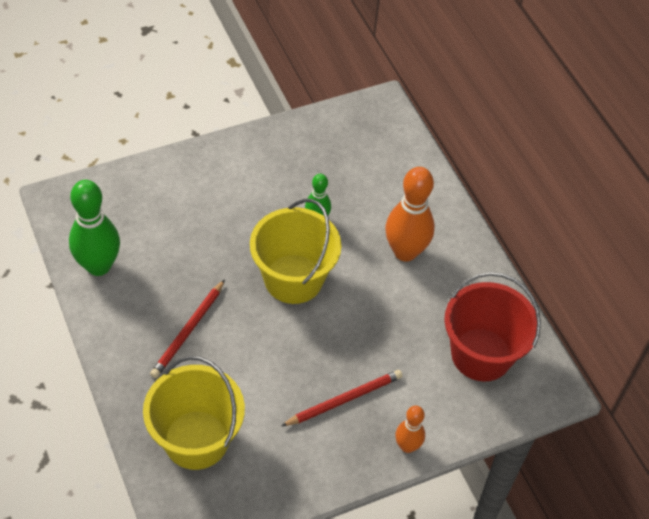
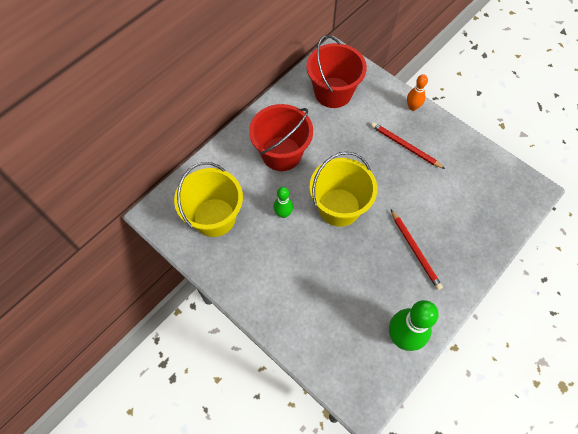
camera: 110 degrees left, 10 degrees up
(188, 331) = (415, 250): red pencil -> red pencil turned 60 degrees clockwise
(196, 440) = (481, 210): yellow bucket -> yellow bucket (214, 217)
(405, 252) = (281, 153): orange bowling pin -> red bucket

